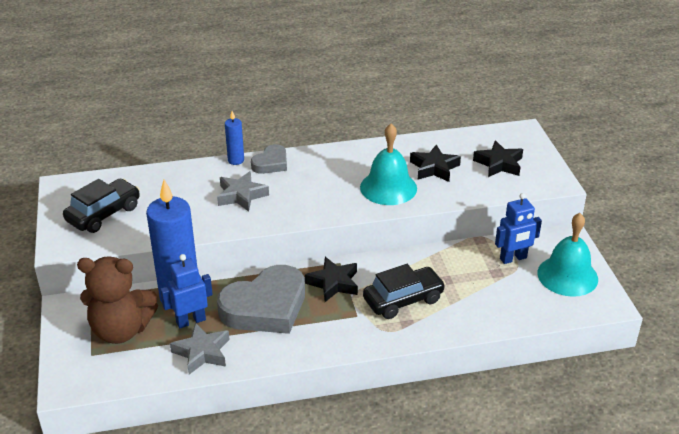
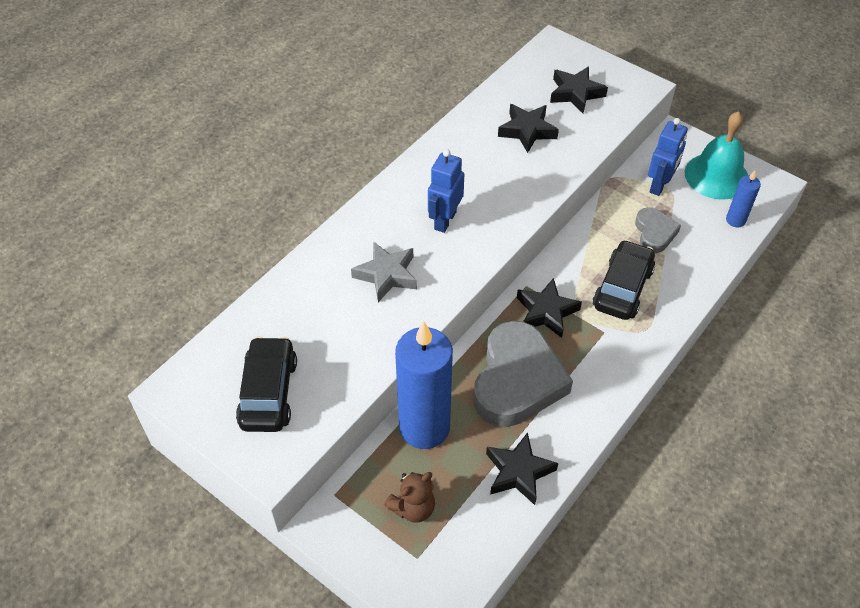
camera: 40 degrees left, 15 degrees up
(121, 330) = (413, 508): brown teddy bear -> brown teddy bear, size x0.54
(191, 321) = (467, 446): blue robot -> blue robot (445, 220)
(202, 352) = (518, 472): grey star -> black star
(236, 160) = (329, 236): blue candle -> blue candle (735, 220)
(271, 163) = (370, 218): grey heart -> grey heart (654, 233)
(388, 187) = (513, 178): turquoise bell -> none

